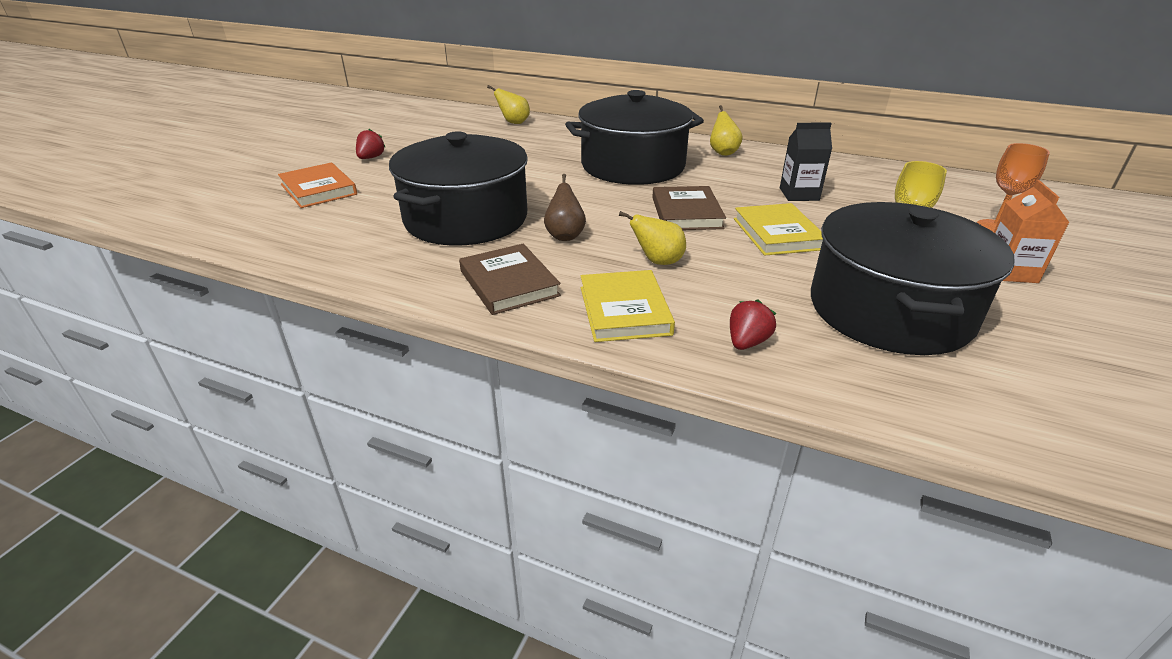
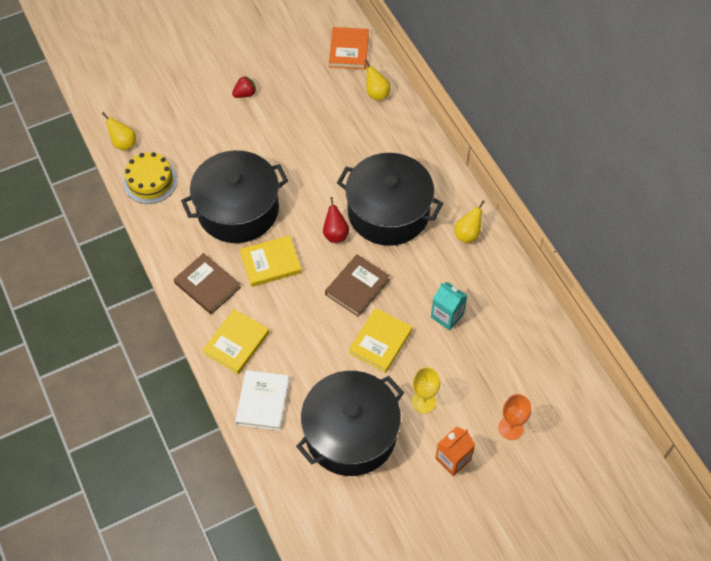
camera: 40 degrees right, 25 degrees up
(311, 241) = (150, 181): none -> yellow cake
(318, 189) = (189, 121): orange book -> orange book (349, 50)
(509, 283) = (207, 285): brown book -> brown book turned 60 degrees counterclockwise
(565, 236) = (271, 263): brown pear -> yellow book
(604, 193) = (335, 234): none -> red pear
(657, 261) = (291, 319): yellow pear -> yellow pear (123, 143)
(747, 342) = (262, 401): red strawberry -> white book
(799, 194) = (447, 315): black carton -> turquoise carton

